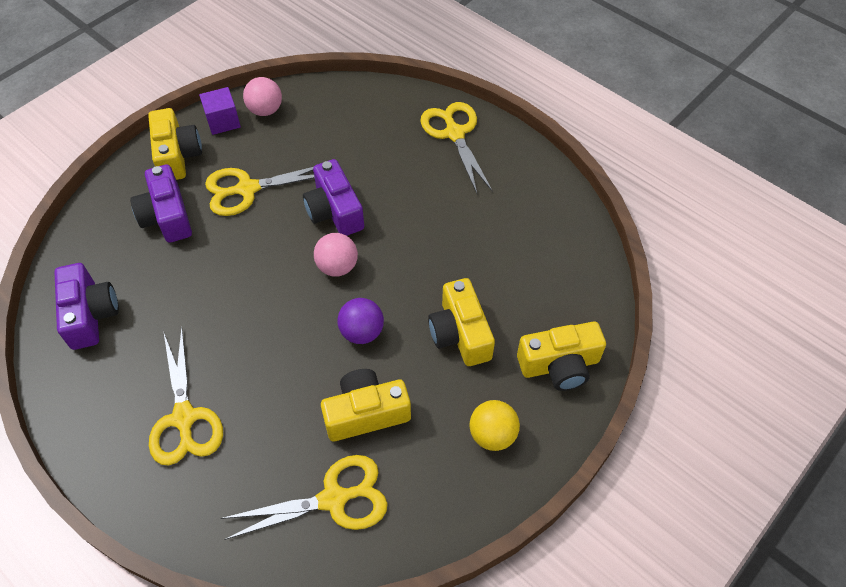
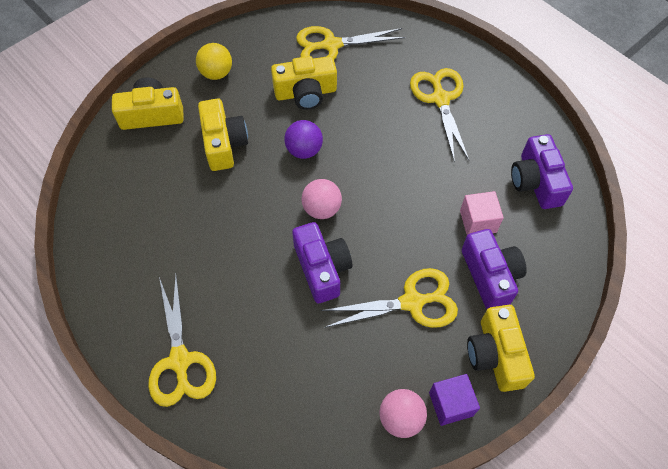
camera: 175 degrees left, 5 degrees up
(168, 266) = (478, 221): none -> pink cube

